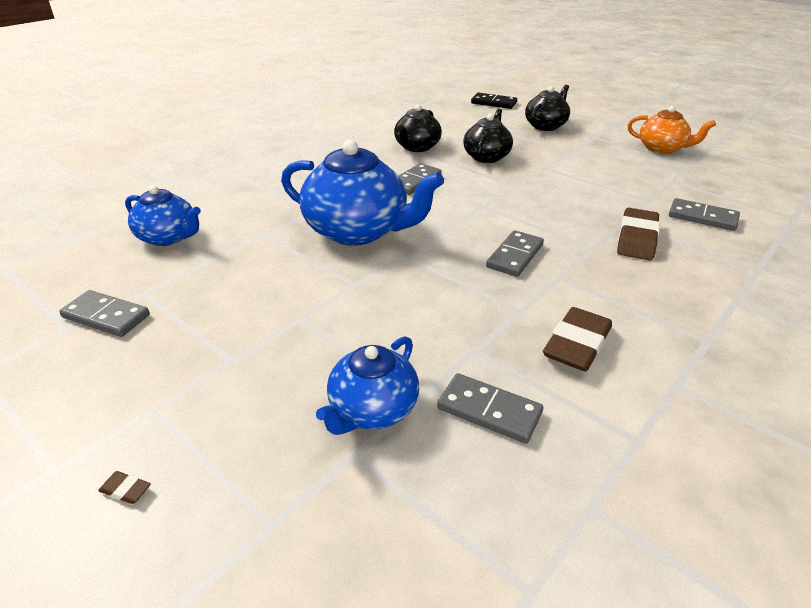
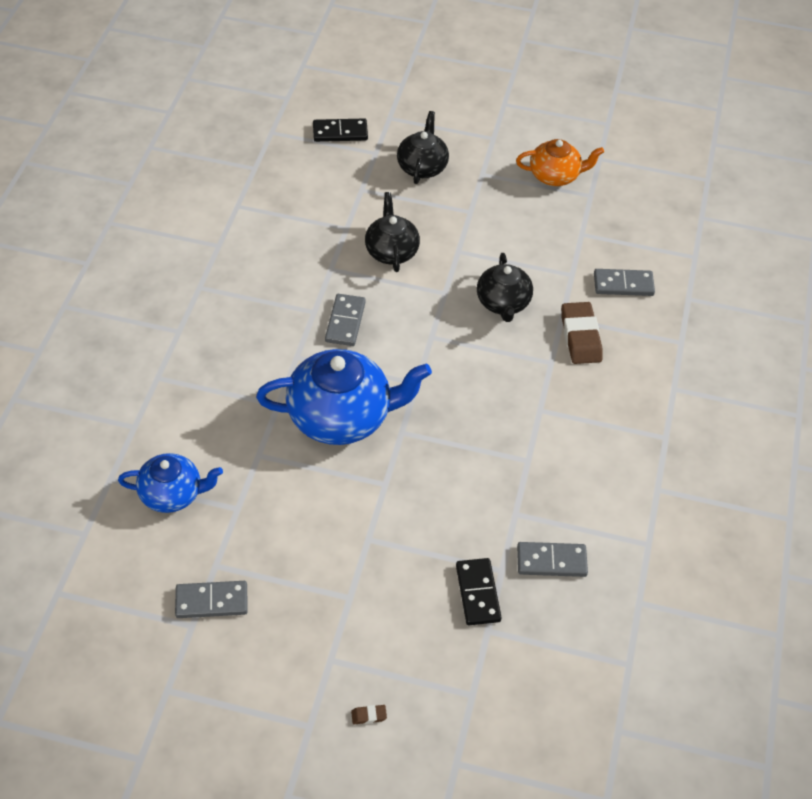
camera: 30 degrees left, 15 degrees up
(372, 409) = (477, 593): blue teapot -> black domino
(417, 147) = (309, 258): black teapot -> black teapot (503, 303)
(515, 256) = (493, 398): grey domino -> none
(576, 344) = (581, 478): brown eraser -> none

